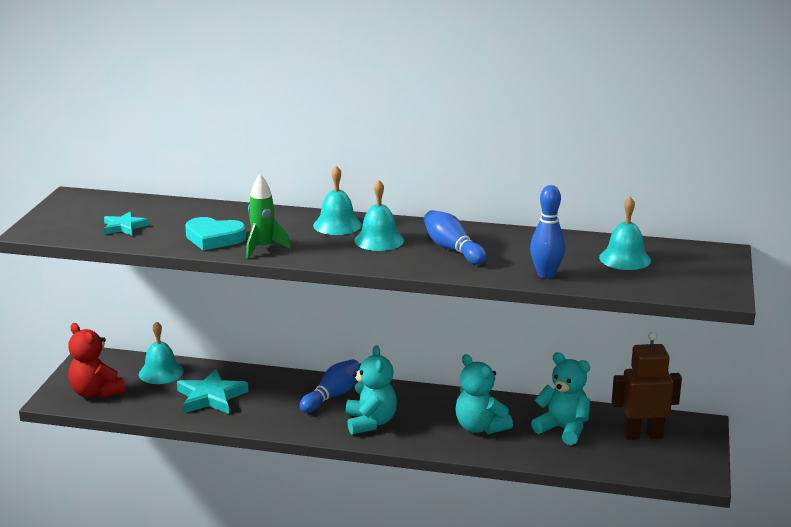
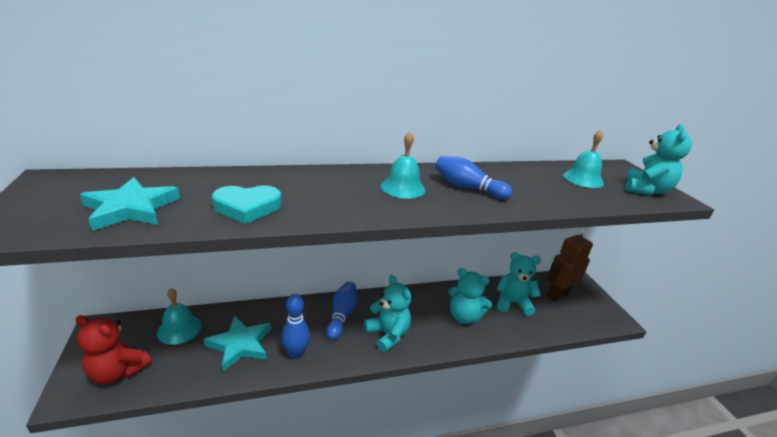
camera: 30 degrees left, 5 degrees up
(124, 227) = (131, 208): turquoise star -> turquoise star, size x1.66
(263, 248) = (308, 211): green rocket -> none
(337, 225) = (353, 178): turquoise bell -> none
(546, 274) = (559, 200): blue bowling pin -> blue bowling pin (296, 353)
(694, 281) = (646, 190): none -> turquoise teddy bear

